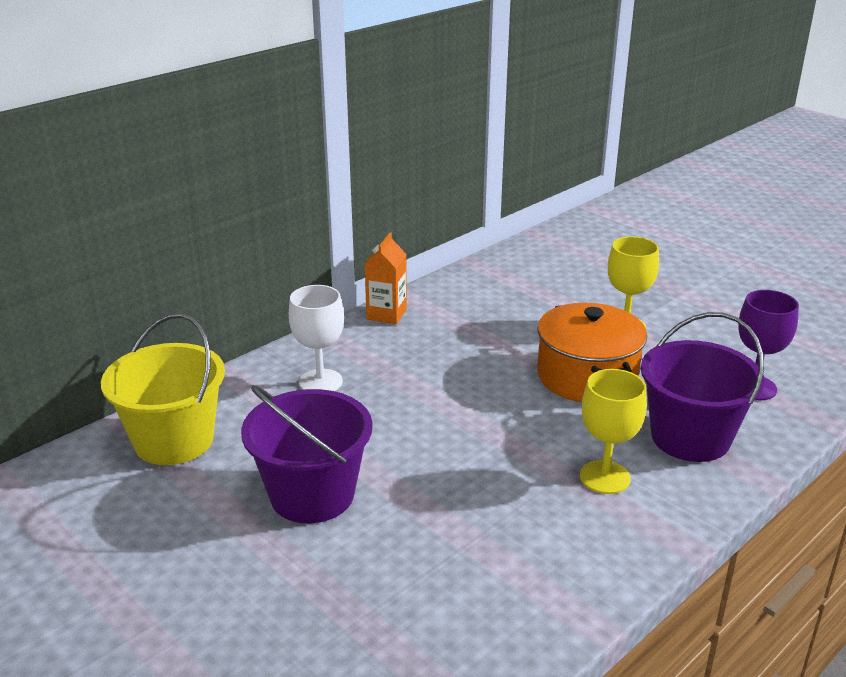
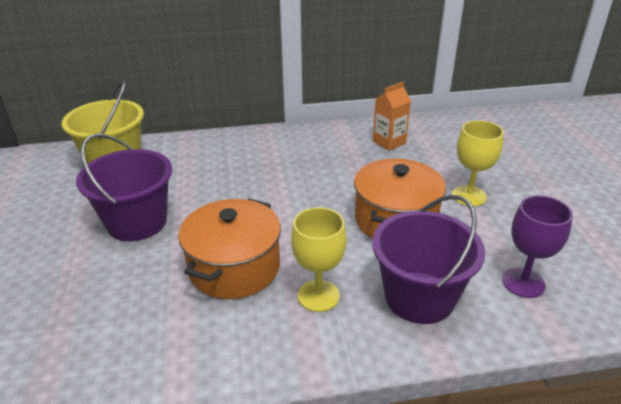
camera: 35 degrees right, 5 degrees up
(320, 382) = (226, 158): white goblet -> none
(386, 314) = (314, 132): orange carton -> orange carton (389, 142)
(490, 490) = (234, 267): none -> orange pot

